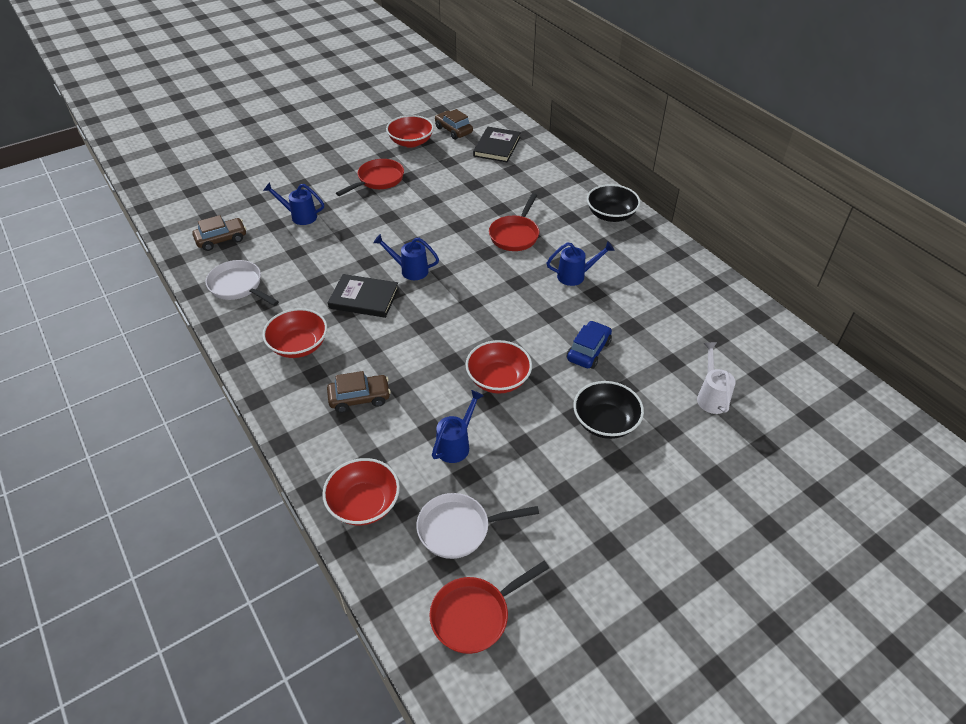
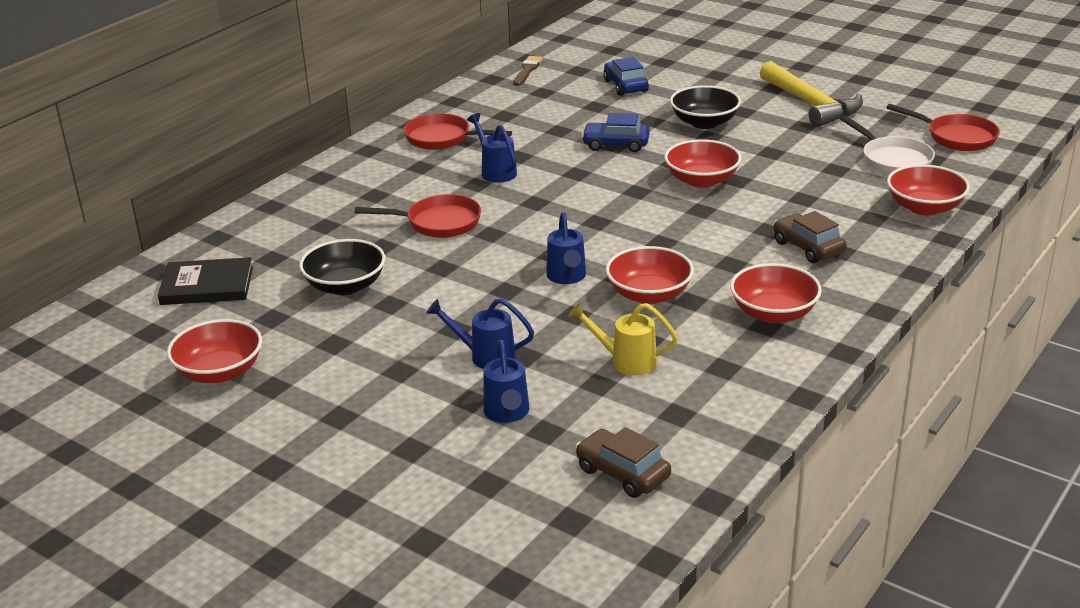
camera: 110 degrees left, 15 degrees down
(238, 286) = (714, 406): white pan -> none
(306, 267) = (626, 361): none -> yellow watering can
(364, 298) = (649, 294): black book -> red bowl
(378, 180) = (359, 369): red pan -> red pan (443, 138)
(453, 130) = (163, 339): brown car -> none
(456, 444) = (807, 182): blue watering can -> blue watering can (485, 356)
(610, 524) = (811, 104): none -> yellow hammer
(611, 215) = (354, 171): black bowl -> black bowl (345, 286)
(711, 396) = (625, 86): white watering can -> blue car
(770, 341) = (527, 70): none -> brown brush

